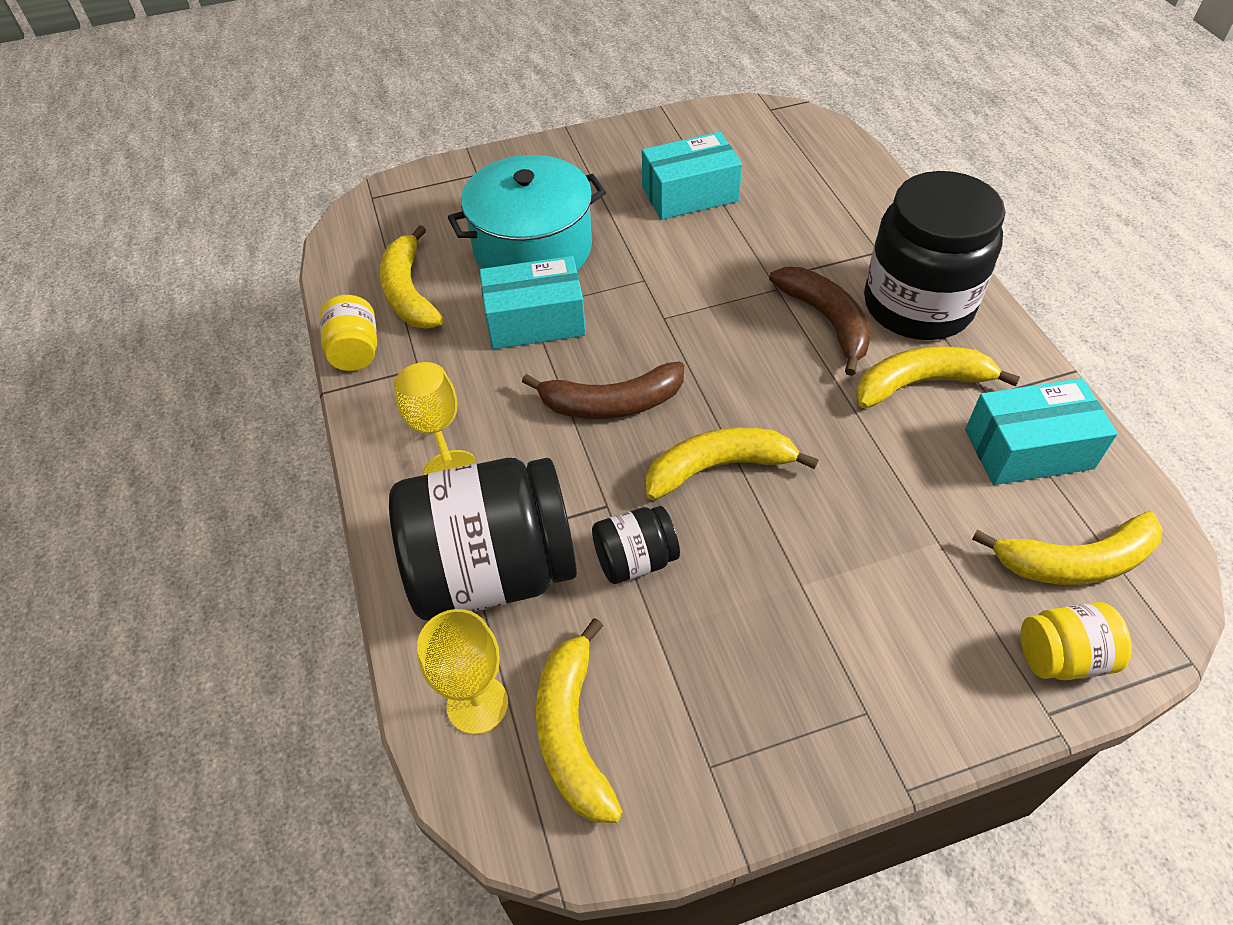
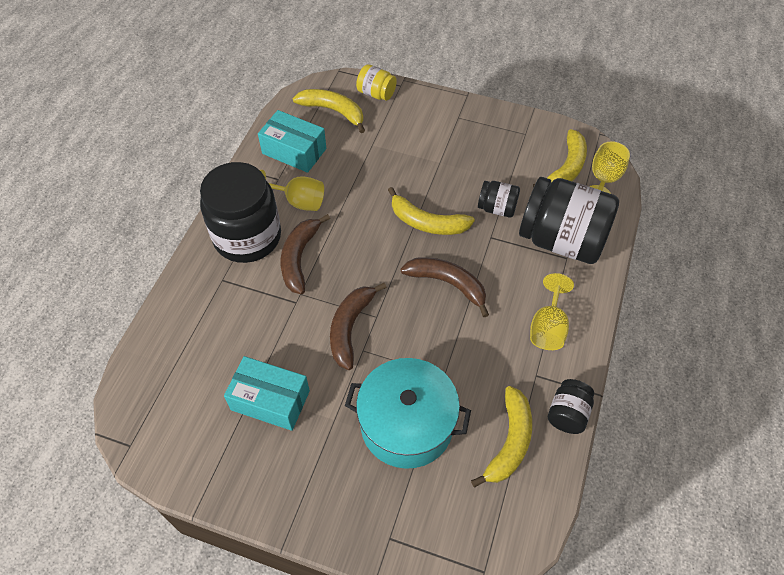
camera: 145 degrees left, 5 degrees up
(355, 351) = (567, 413): yellow jar -> black jar
(535, 320) = (447, 363): turquoise box -> none
(681, 290) = (350, 328): none -> brown banana
(921, 383) = (298, 201): yellow banana -> yellow goblet

